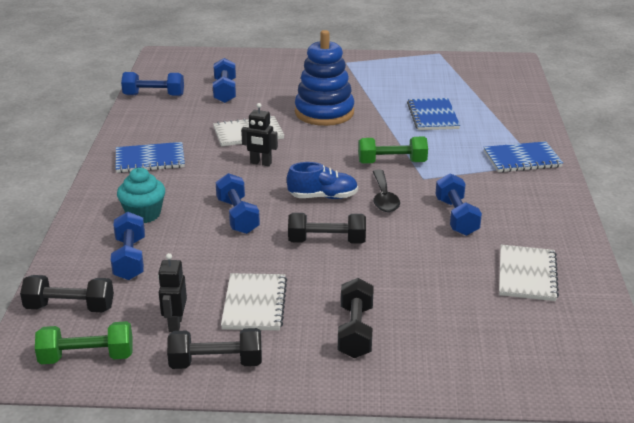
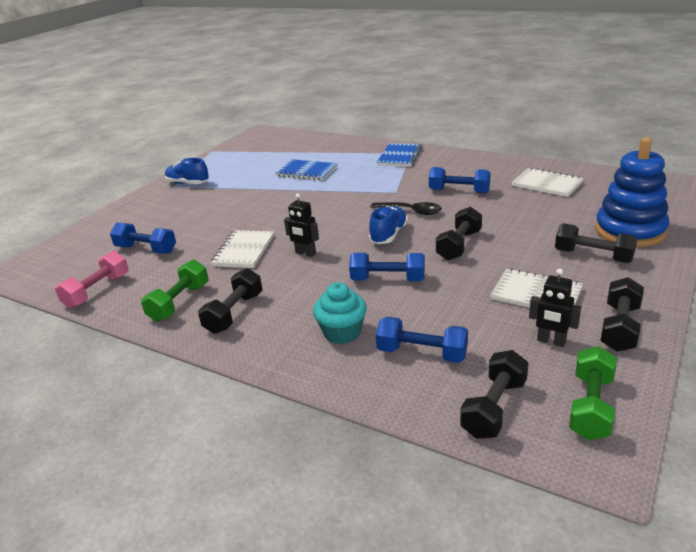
camera: 60 degrees left, 0 degrees up
(150, 159) = (234, 313): blue notebook -> black dumbbell
(154, 95) = (97, 291): blue dumbbell -> pink dumbbell
(260, 163) = (305, 253): black robot -> black robot turned 75 degrees clockwise
(324, 112) = (249, 210): blue stacking toy -> blue stacking toy (630, 231)
(357, 66) = (188, 183): none -> blue shoe
(392, 162) = (361, 199): green dumbbell -> green dumbbell (179, 302)

